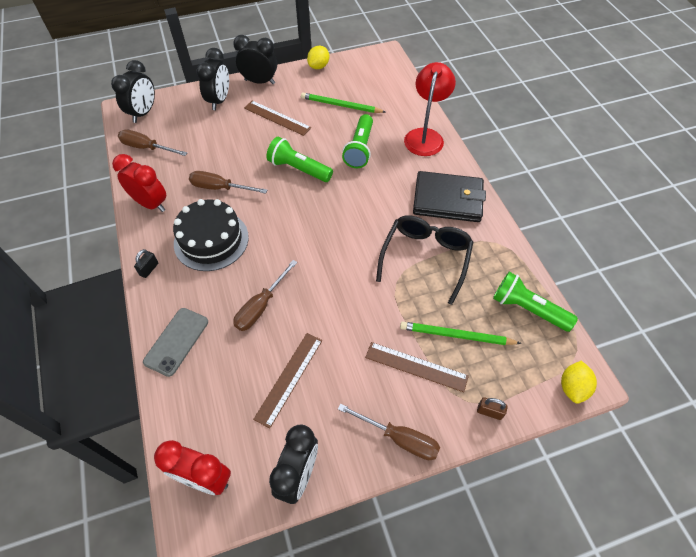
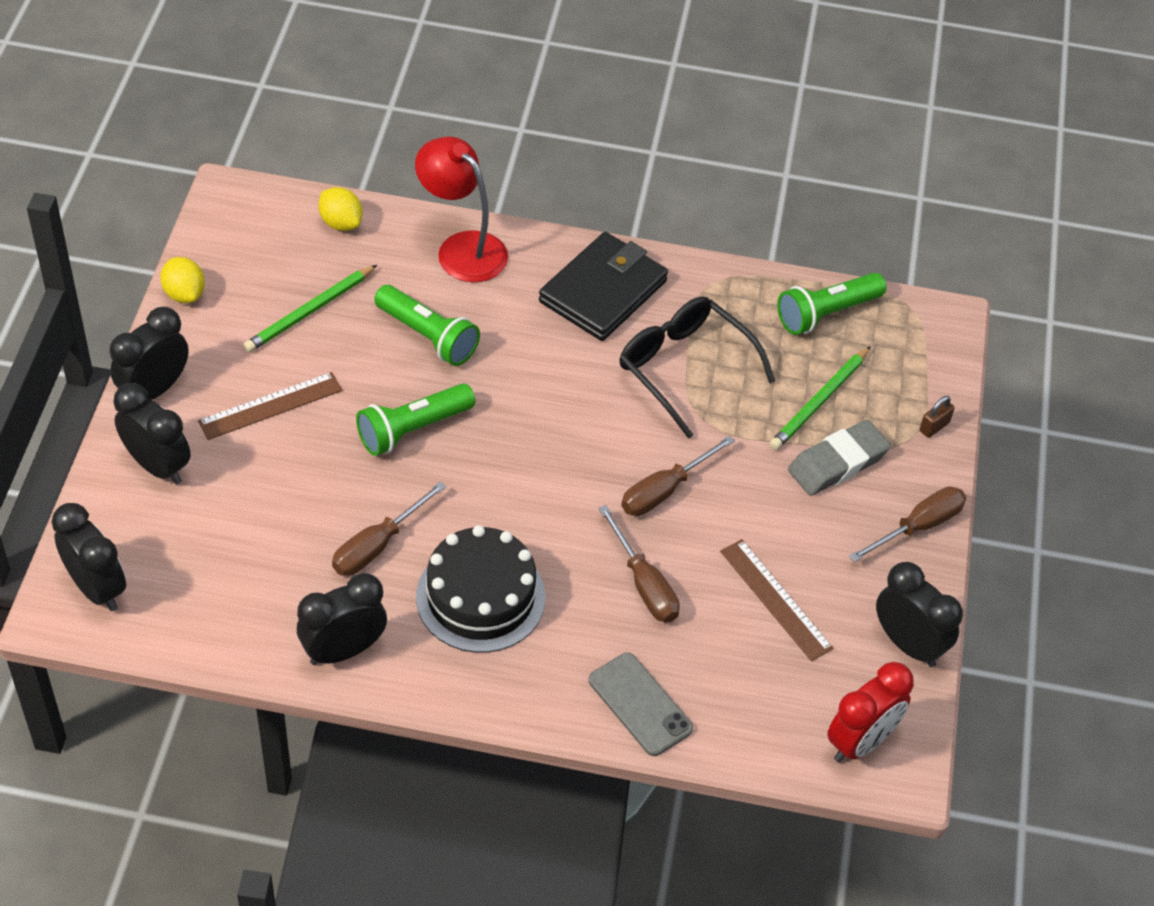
camera: 65 degrees left, 5 degrees down
(146, 148) = (198, 613): brown screwdriver -> brown screwdriver (664, 490)
(149, 269) = (484, 696): black padlock -> none
(151, 204) = (343, 650): red clock -> black clock
(416, 367) = (837, 463): brown ruler -> grey eraser
(572, 387) = (948, 337): yellow lemon -> yellow lemon (341, 223)

